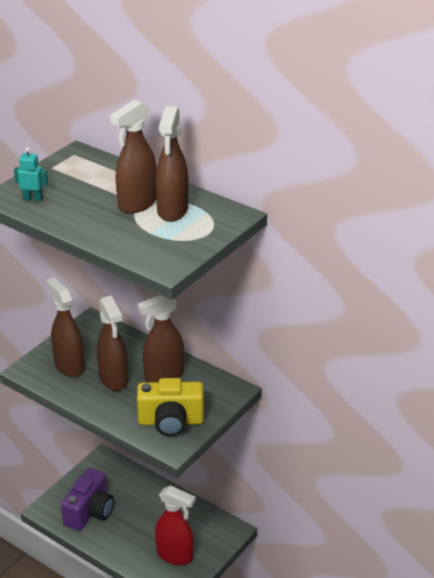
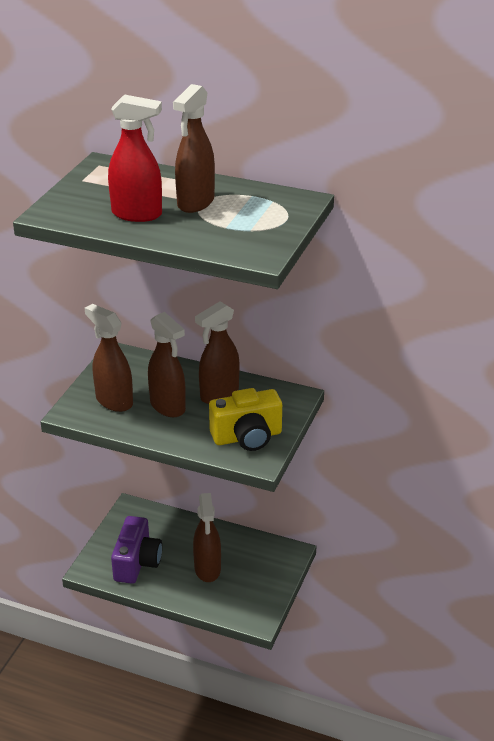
camera: 15 degrees left, 0 degrees up
(33, 199) = (79, 212): turquoise robot -> none
(172, 211) = (236, 204): brown spray bottle -> brown spray bottle (207, 569)
(175, 555) = (243, 588): red spray bottle -> red spray bottle (137, 214)

